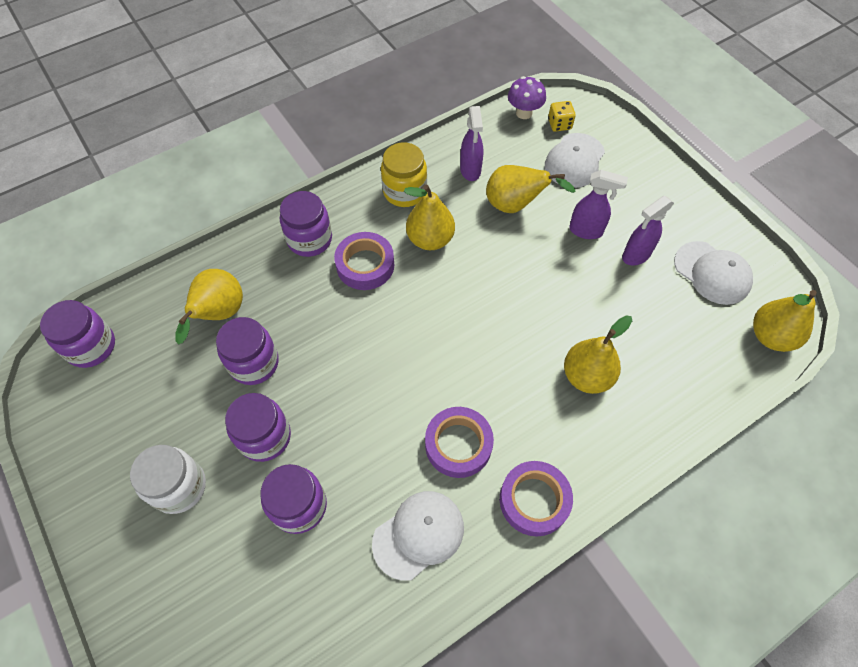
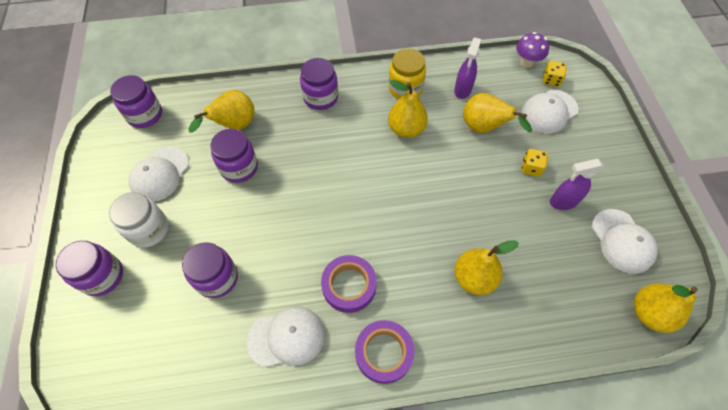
camera: 25 degrees right, 0 degrees up
(155, 413) = (160, 174): none -> white cap
(264, 437) = (219, 220): purple jar -> purple jar (102, 276)
(365, 265) = (349, 130): purple tape -> none
(586, 231) = (531, 168): purple spray bottle -> yellow dice

